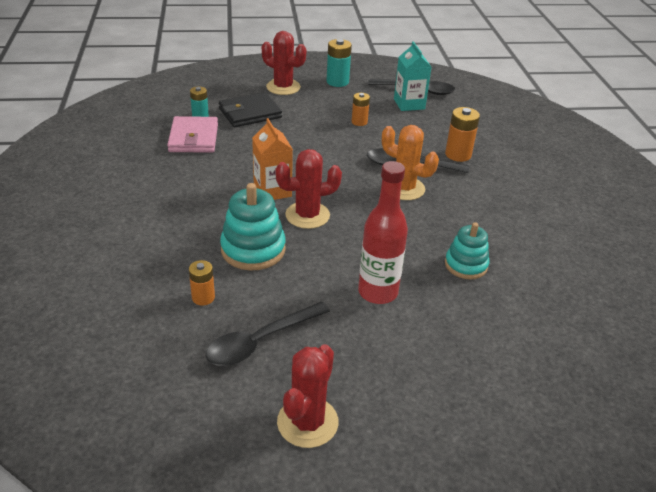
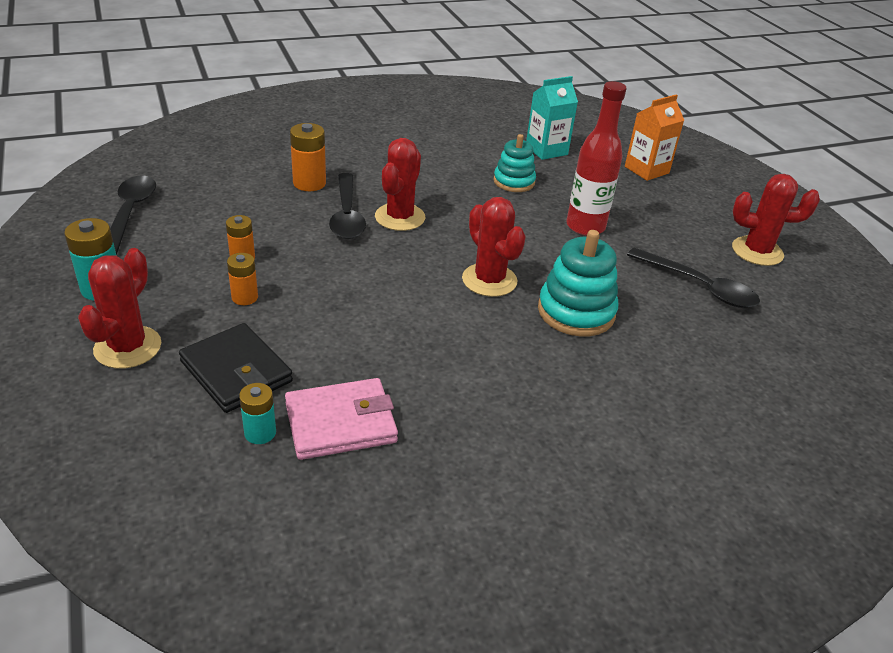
camera: 105 degrees left, 0 degrees up
(203, 297) = (675, 334): orange battery -> orange battery (245, 297)
(272, 191) = (452, 314): orange carton -> orange carton (646, 170)
(404, 188) = (400, 217): orange cactus -> red cactus
(409, 104) = (177, 219): turquoise carton -> turquoise carton (546, 150)

